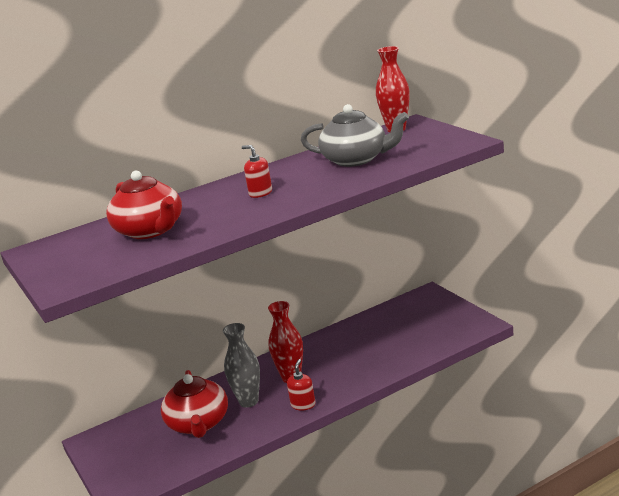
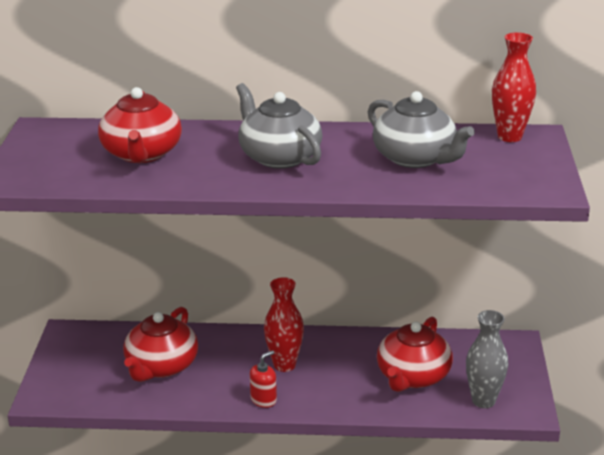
camera: 30 degrees right, 5 degrees up
(248, 401) = (223, 368): grey vase -> grey vase (483, 401)
(260, 193) = (279, 157): red soap dispenser -> grey teapot
(387, 342) = (412, 376): none -> red teapot

